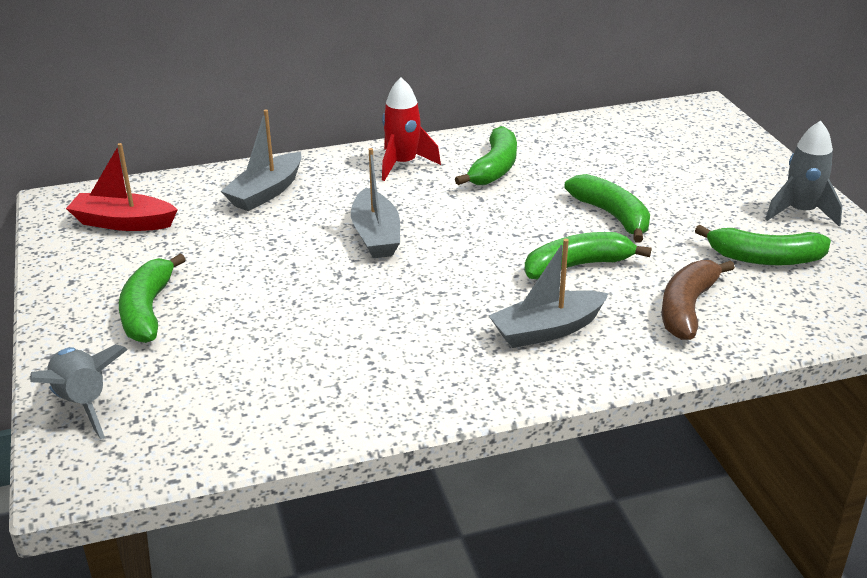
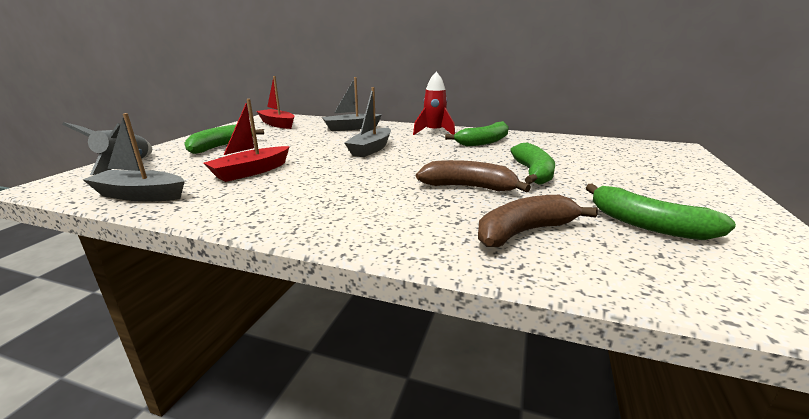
camera: 35 degrees right, 10 degrees down
(298, 340) = (251, 172): none -> red boat
(547, 330) = (391, 209): grey boat -> grey boat (140, 195)
(577, 266) = (468, 187): green banana -> brown banana
(800, 212) = (720, 208): grey rocket -> none

